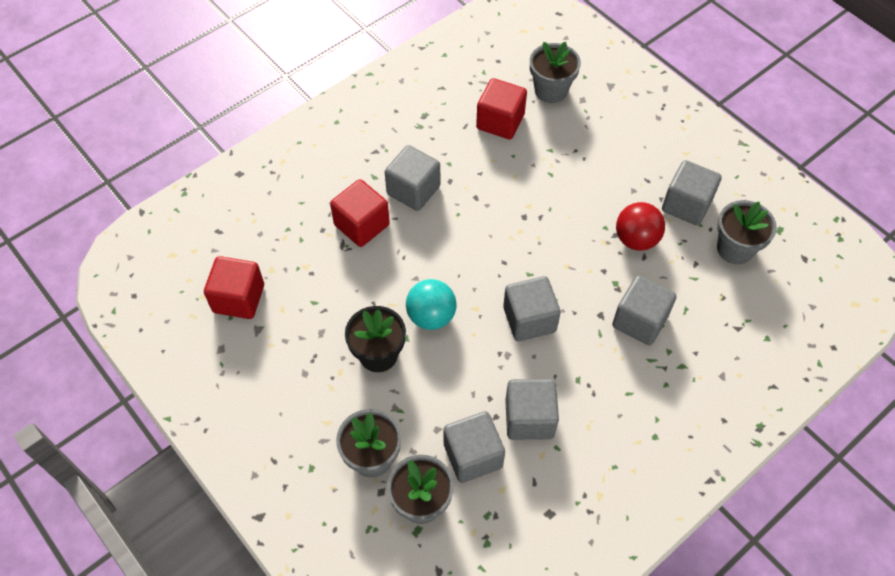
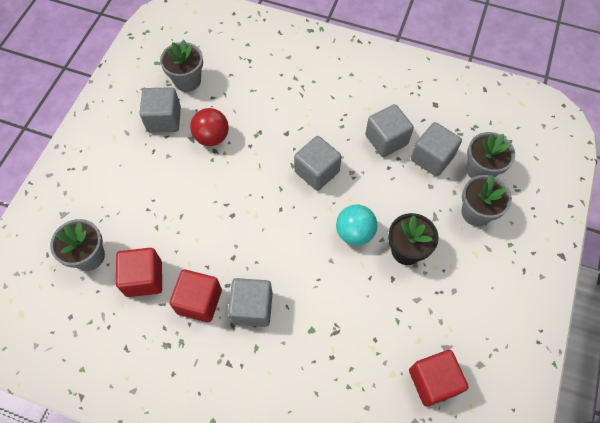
camera: 120 degrees left, 5 degrees up
(362, 225) = (309, 328): red cube -> red cube (199, 301)
(639, 321) = (277, 110): grey cube -> none

